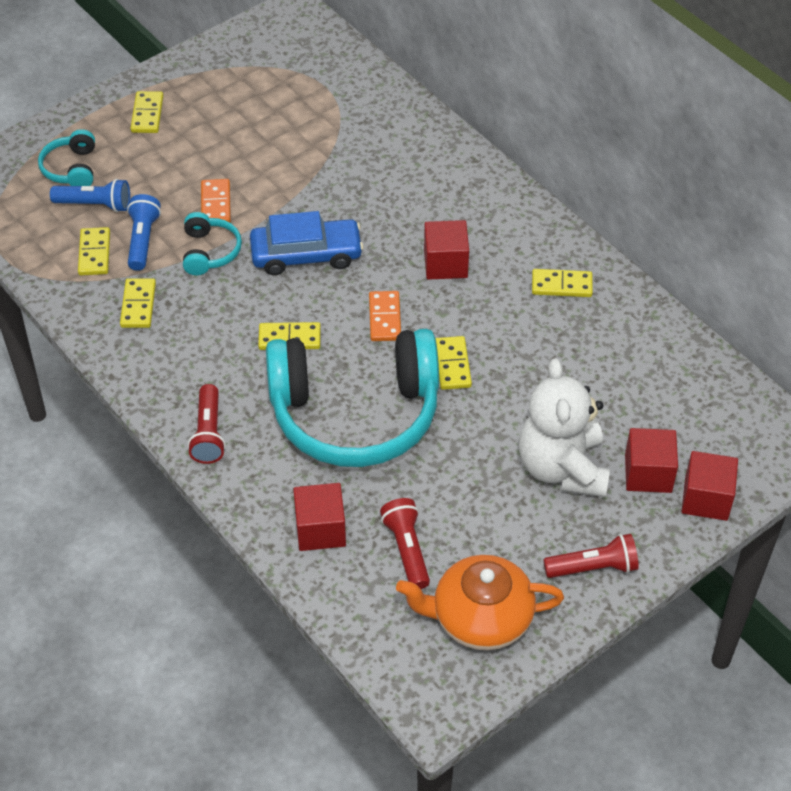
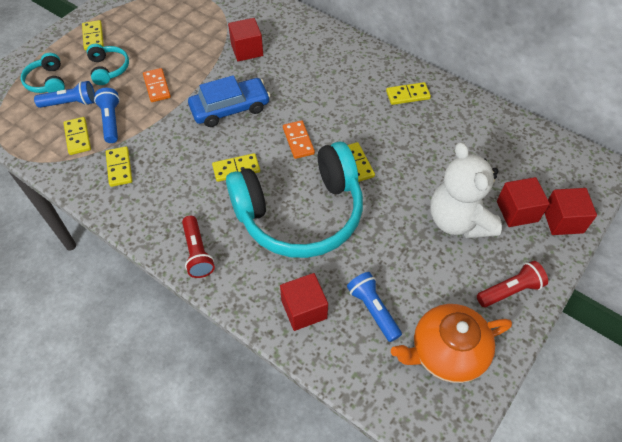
camera: 15 degrees left, 5 degrees up
(210, 252) = (161, 120): turquoise headphones -> turquoise headphones (109, 69)
(407, 549) = (373, 309): red flashlight -> blue flashlight
(445, 264) = (326, 96): red cube -> red cube (247, 50)

